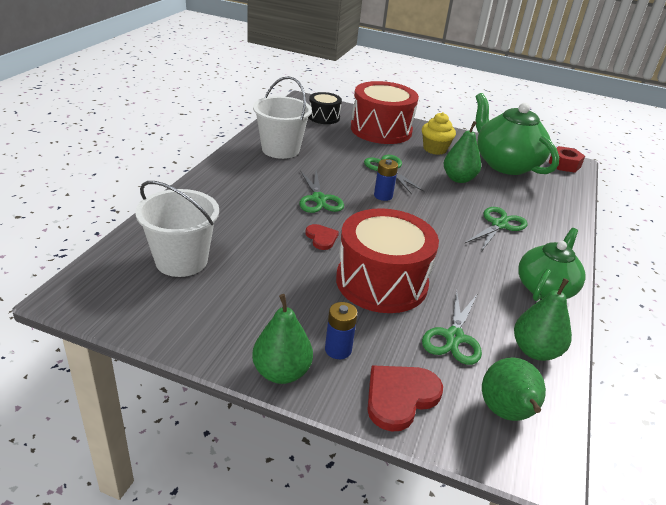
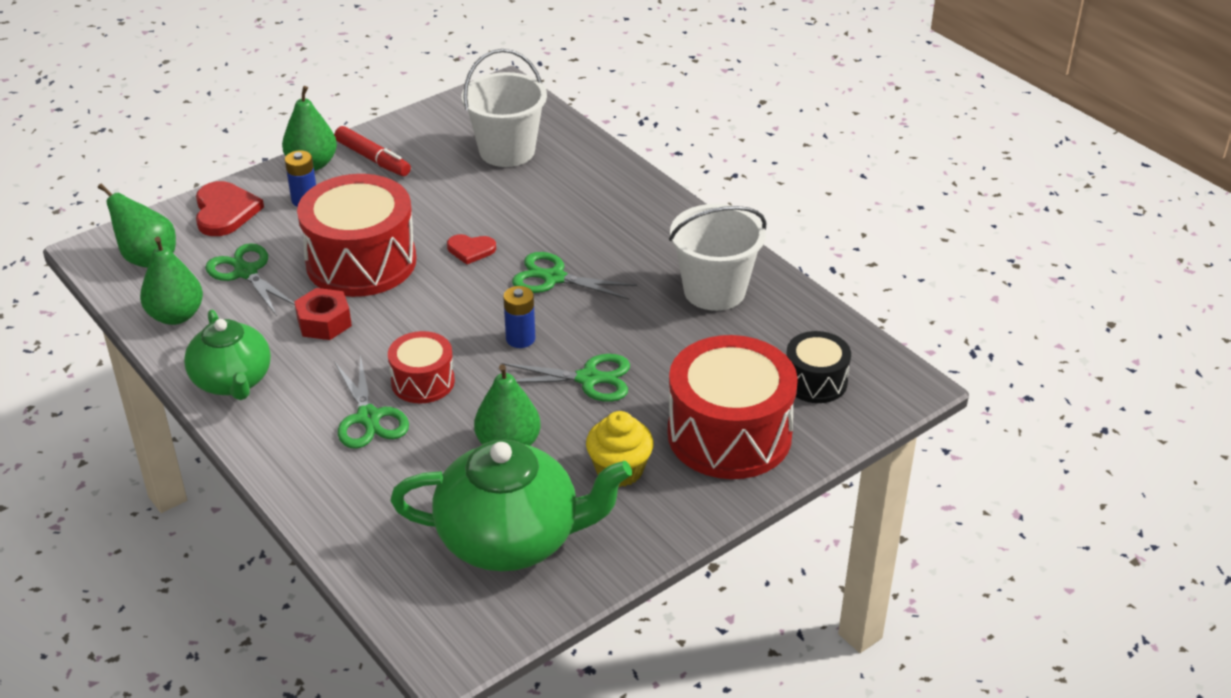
camera: 125 degrees right, 5 degrees up
(244, 333) = (373, 159): none -> red marker
(453, 216) = (423, 381): none -> red drum
(564, 164) = (452, 633): red nut -> red nut (324, 322)

